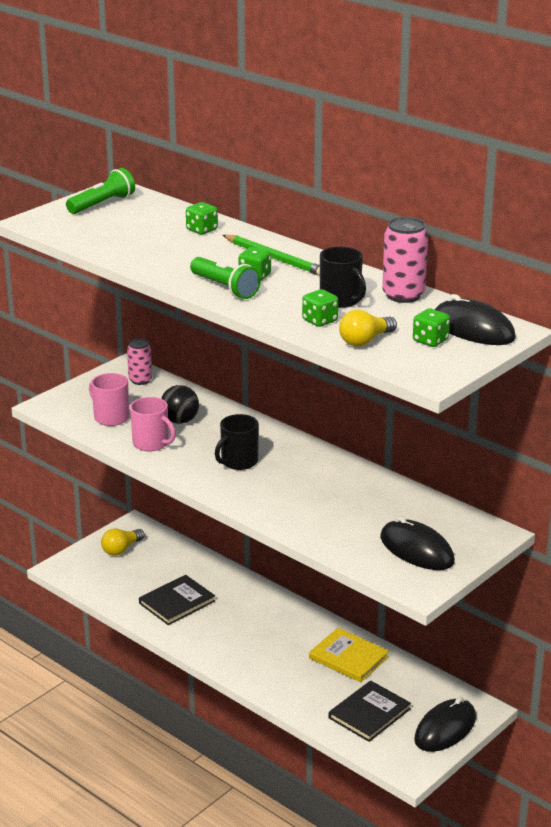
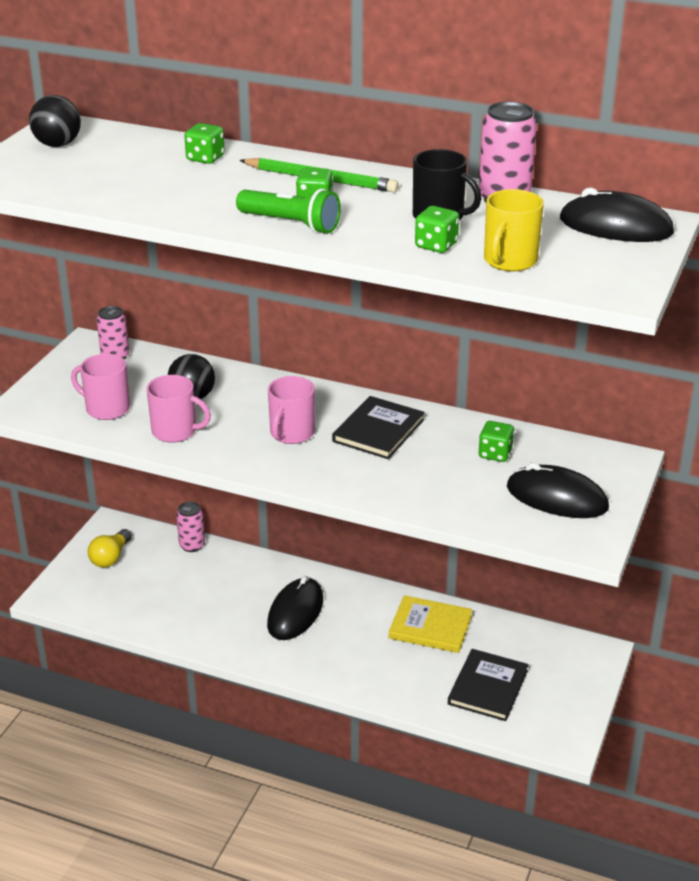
camera: 20 degrees left, 5 degrees up
(102, 204) = (57, 145): green flashlight -> black ball
(177, 602) = (207, 607): black book -> black book (378, 430)
(190, 554) = (192, 545): none -> pink can
(238, 462) = (291, 433): black mug -> pink mug
(365, 341) = (509, 261): yellow light bulb -> yellow mug
(430, 341) = (582, 248): green dice -> green dice (495, 454)
(445, 729) = (575, 684): black mouse -> black mouse (295, 612)

